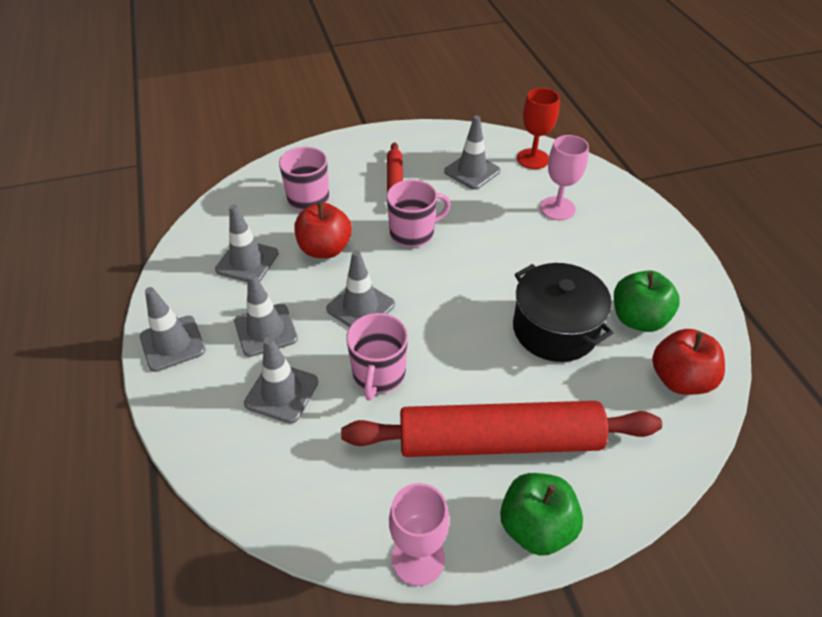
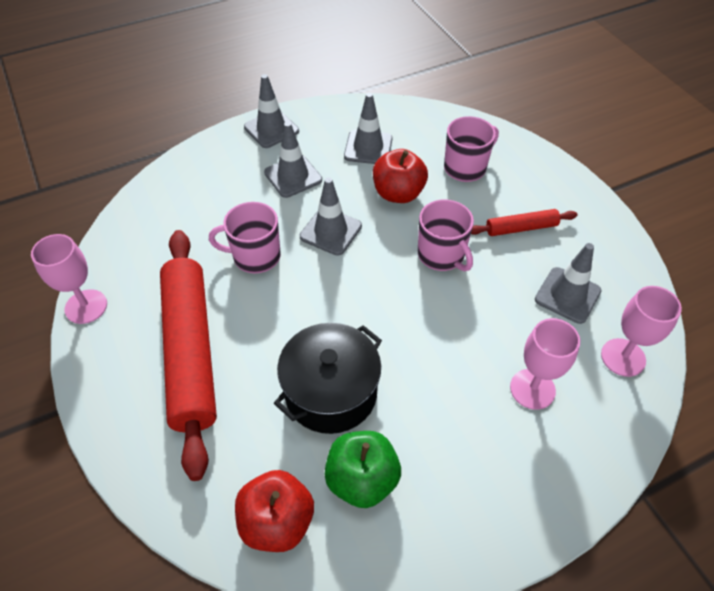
camera: 80 degrees right, 5 degrees up
(282, 392) = (231, 199): grey traffic cone -> none
(533, 159) = (623, 357): red goblet -> pink goblet
(536, 527) = (107, 384): green apple -> none

